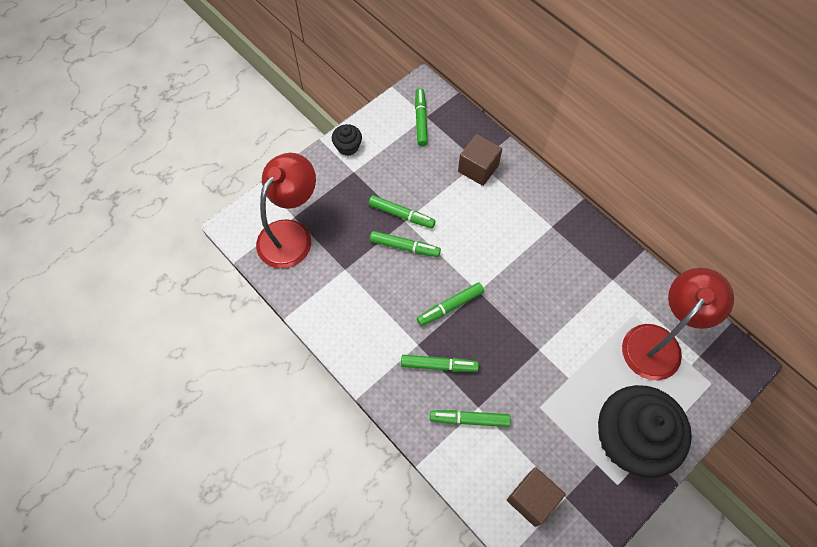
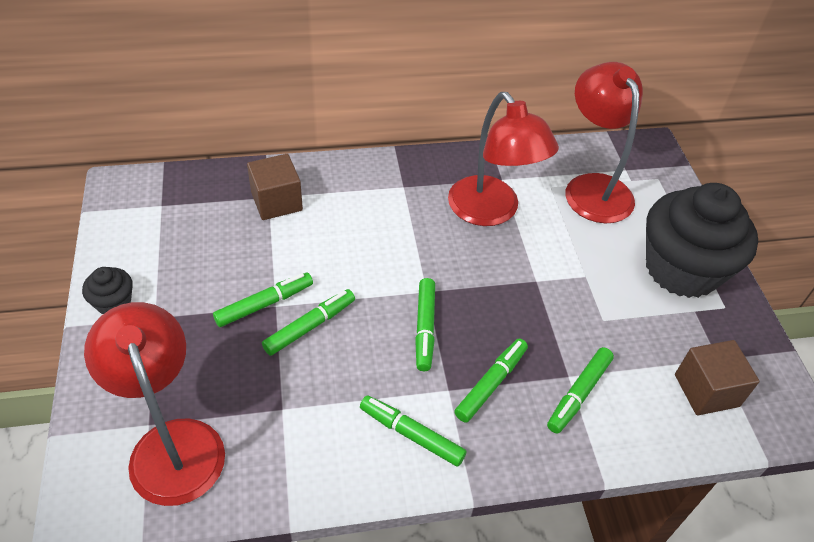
camera: 60 degrees left, 15 degrees down
(421, 120) = (160, 212): green marker -> green marker (411, 434)
(575, 290) = (491, 212): none -> red lamp

